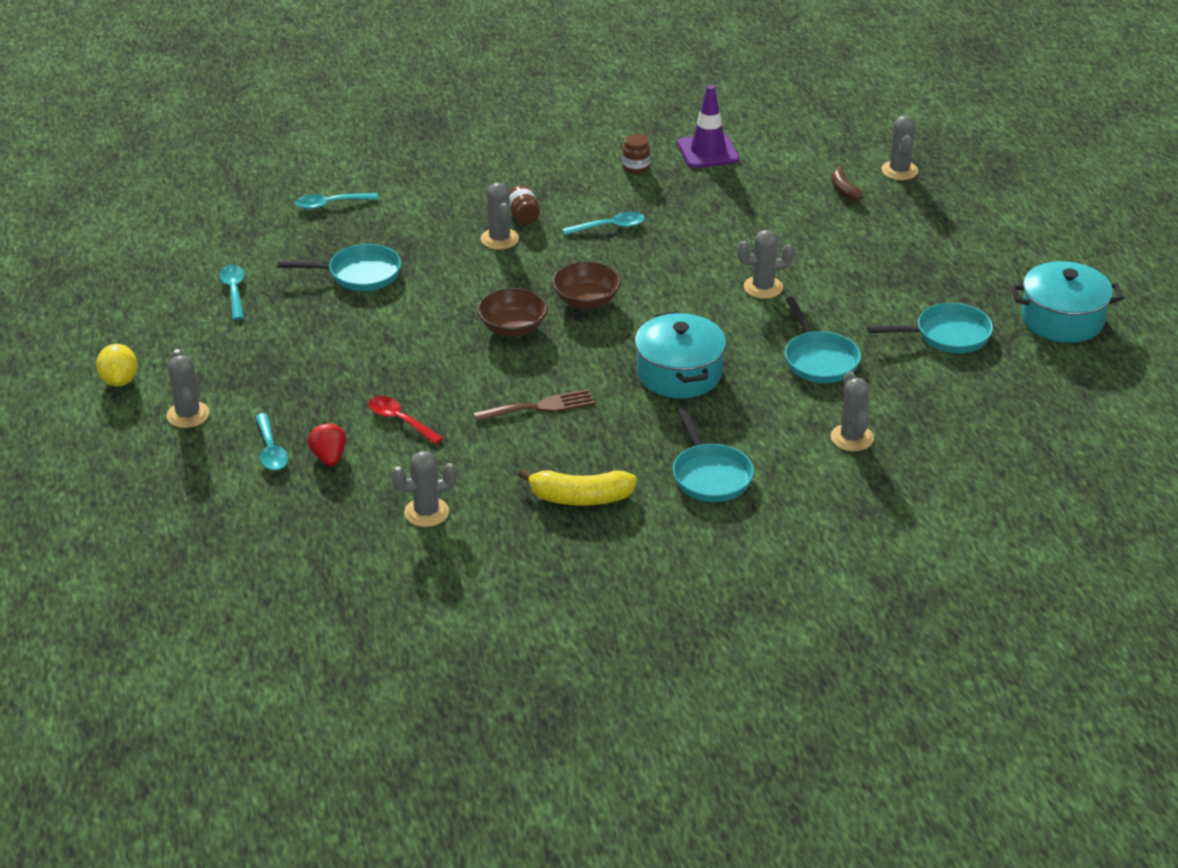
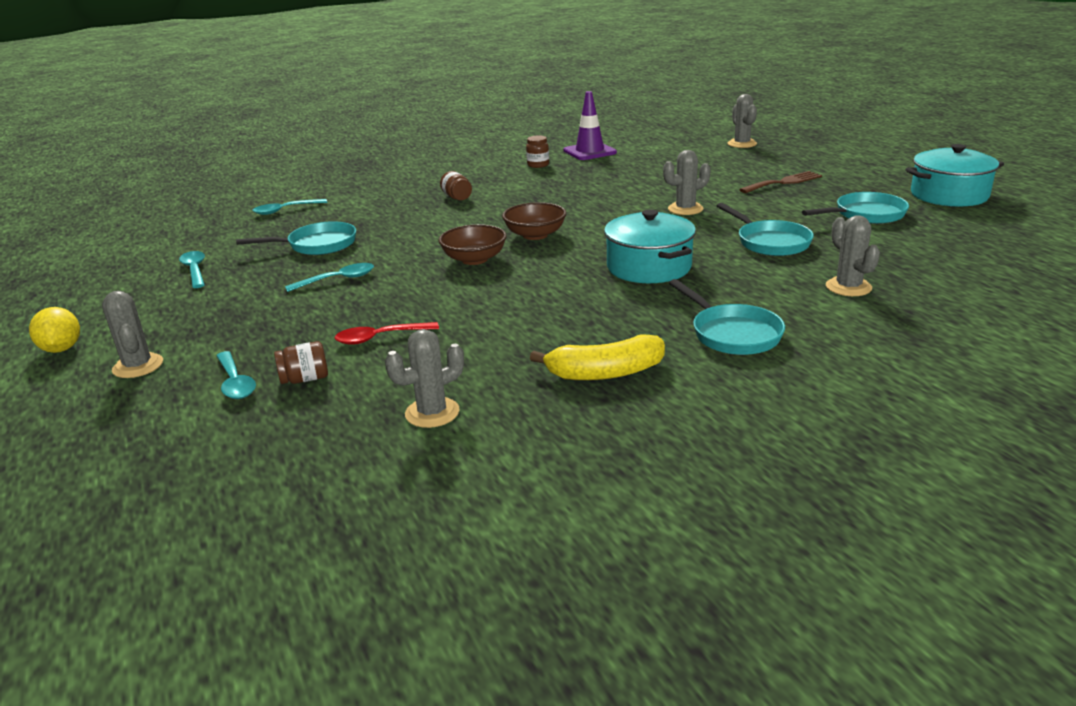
camera: 10 degrees left, 10 degrees down
(329, 457) = (305, 379): red strawberry -> brown jar
(400, 420) = (380, 338): red spoon -> red spoon turned 45 degrees counterclockwise
(499, 239) = (441, 211): grey cactus -> none
(540, 407) = (525, 307): brown fork -> brown fork (783, 182)
(609, 227) = (533, 194): turquoise spoon -> turquoise spoon (337, 280)
(844, 190) = (708, 156): brown banana -> none

